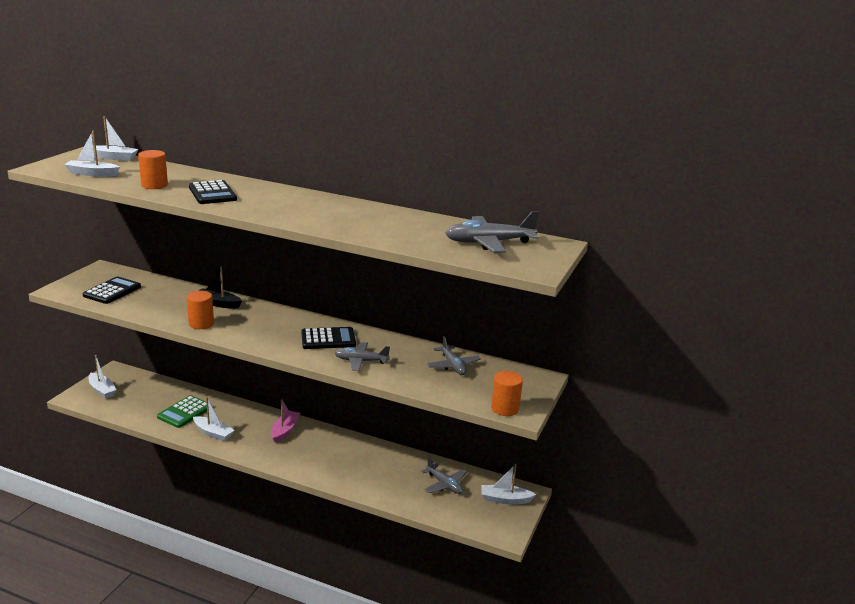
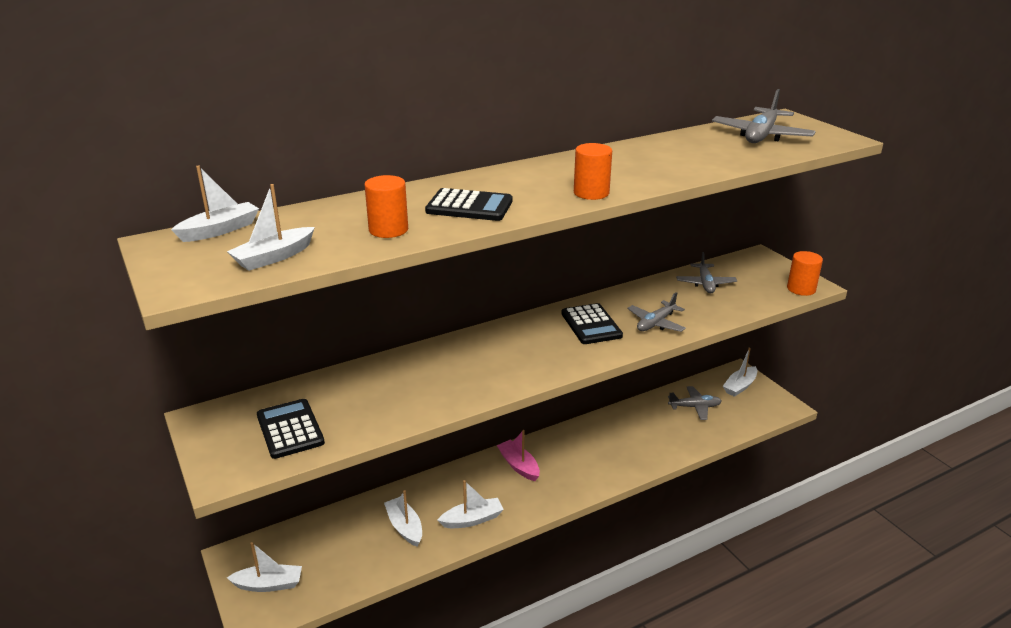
camera: 50 degrees left, 5 degrees up
(184, 412) = (404, 527): green calculator -> white boat
(201, 324) = (469, 389): orange cylinder -> orange cylinder (591, 193)
(218, 303) = (428, 362): black boat -> none
(328, 339) = (591, 325): black calculator -> black calculator turned 135 degrees clockwise
(453, 366) = (705, 283): grey plane -> grey plane turned 75 degrees clockwise

